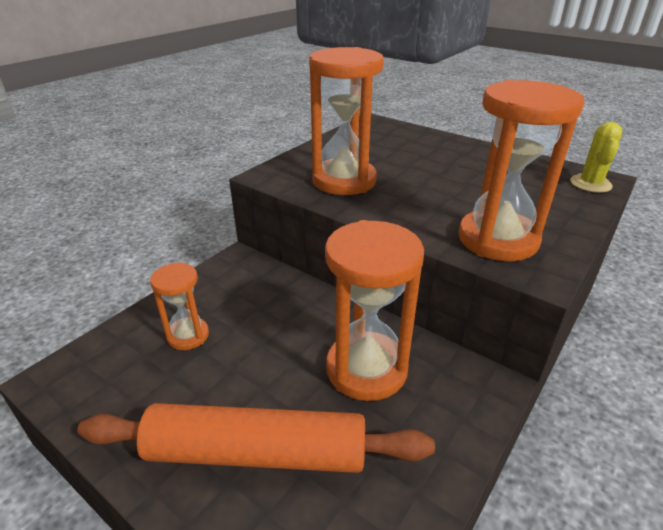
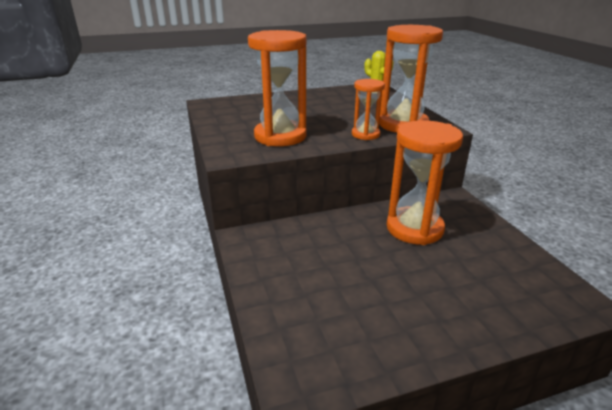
camera: 55 degrees left, 5 degrees down
(188, 335) = (313, 289): orange hourglass -> orange hourglass (365, 134)
(256, 452) = (455, 292): orange rolling pin -> none

